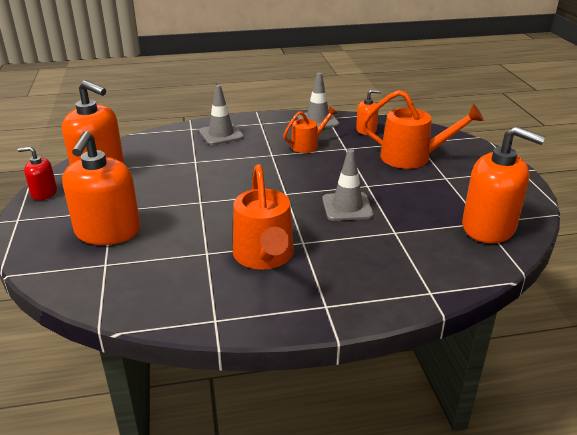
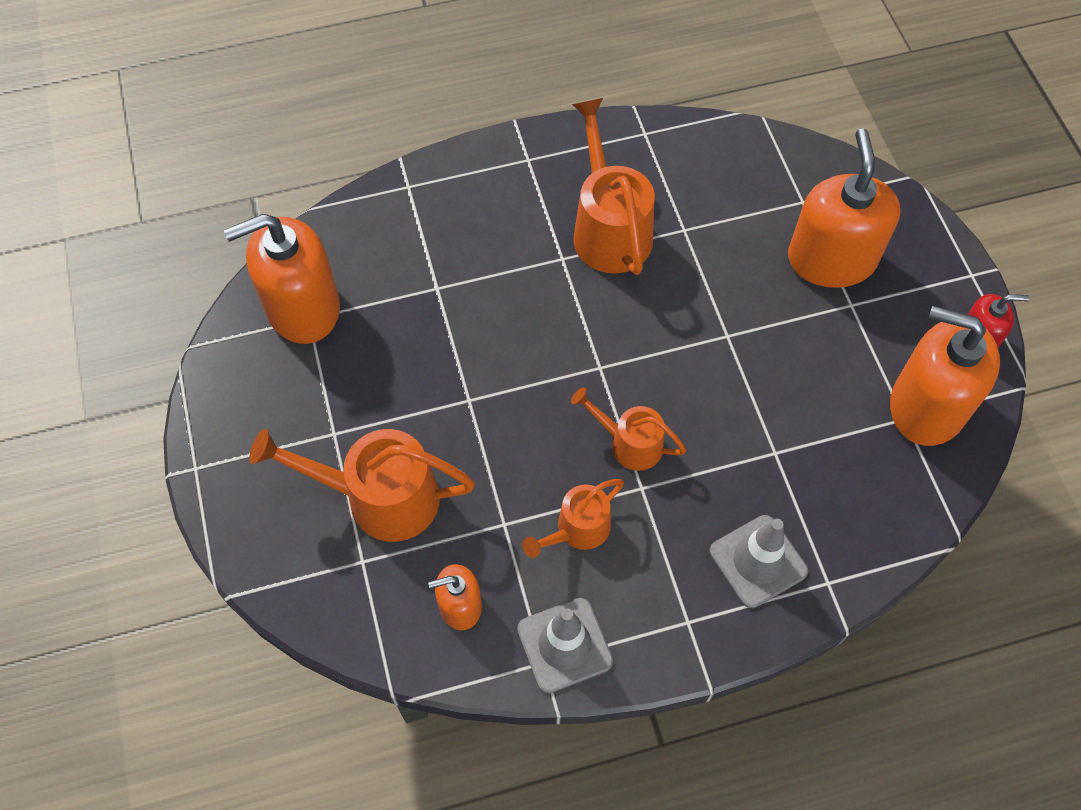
camera: 175 degrees right, 30 degrees up
(275, 167) = (628, 443): none -> orange watering can
(347, 207) = (502, 339): grey traffic cone -> none
(488, 227) = (303, 308): orange soap dispenser -> orange soap dispenser turned 45 degrees counterclockwise

